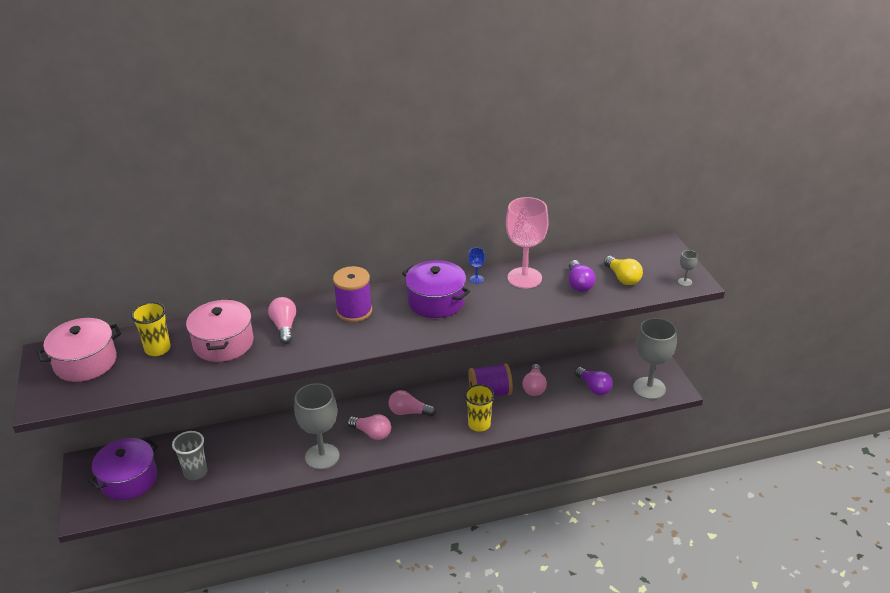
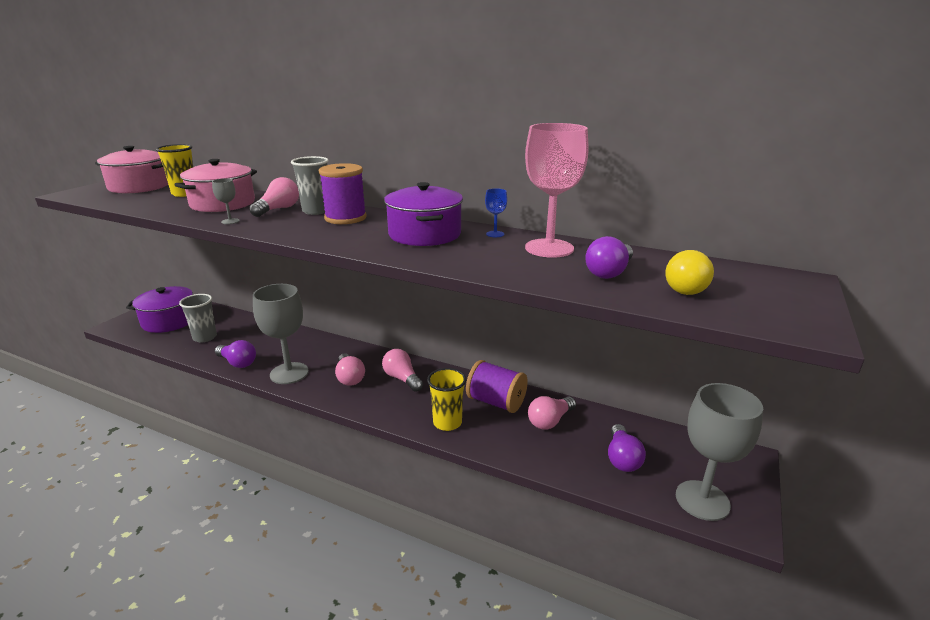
camera: 40 degrees right, 10 degrees down
(266, 473) = (238, 363): none -> purple light bulb
(317, 314) = (316, 211): none -> grey cup
(684, 282) = (789, 322): grey goblet -> grey goblet (230, 221)

